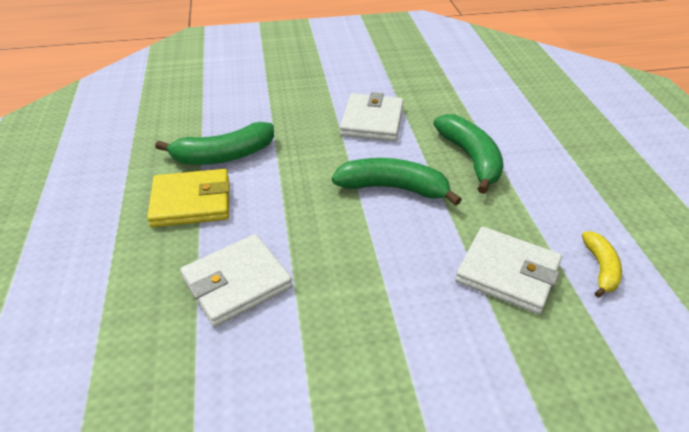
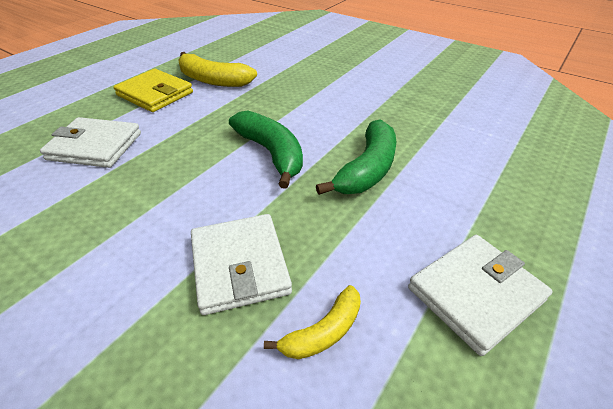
camera: 45 degrees right, 0 degrees up
(224, 156) = (213, 80): green banana -> yellow banana
(372, 121) = (337, 106): white wallet -> white wallet (475, 294)

